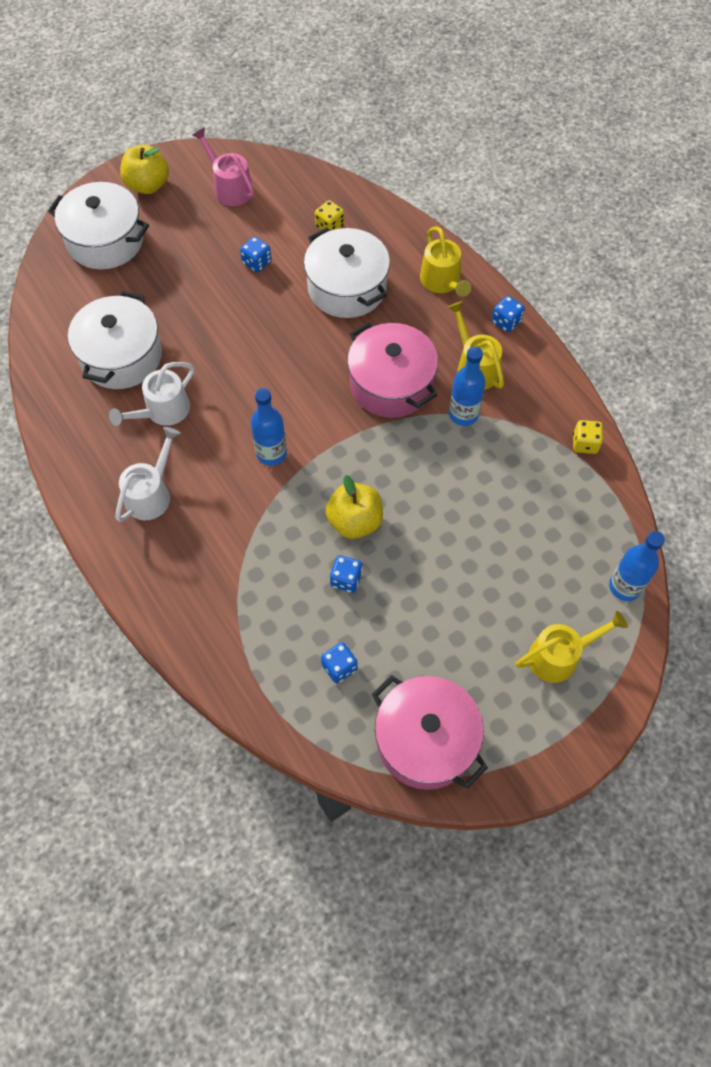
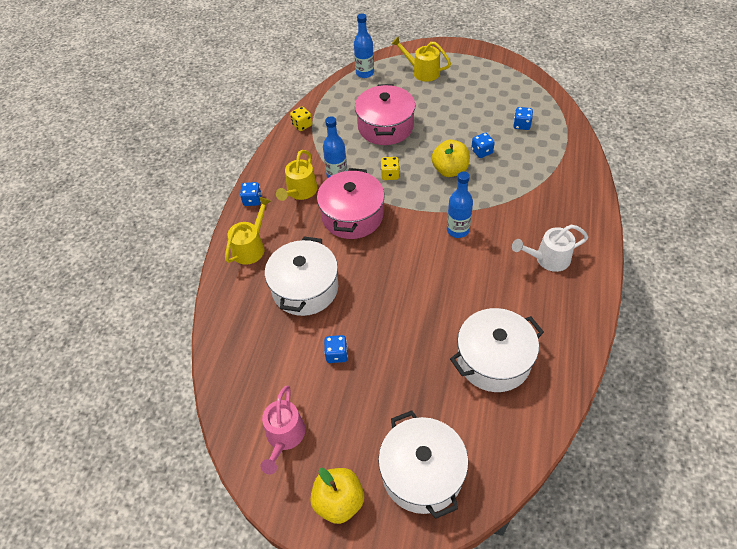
camera: 130 degrees left, 10 degrees down
(162, 412) = (499, 301): white watering can -> none
(329, 226) = (261, 340): yellow dice -> yellow dice (390, 175)
(425, 740) = (510, 83): pink pot -> pink pot (385, 127)

